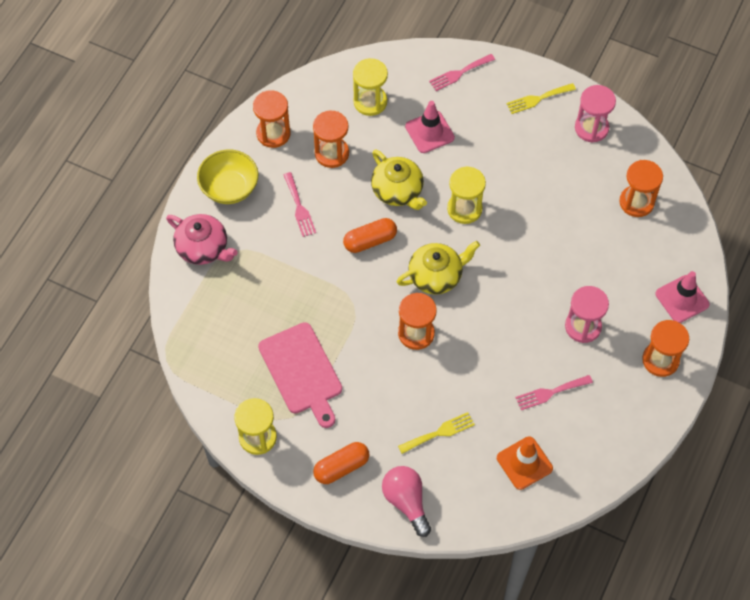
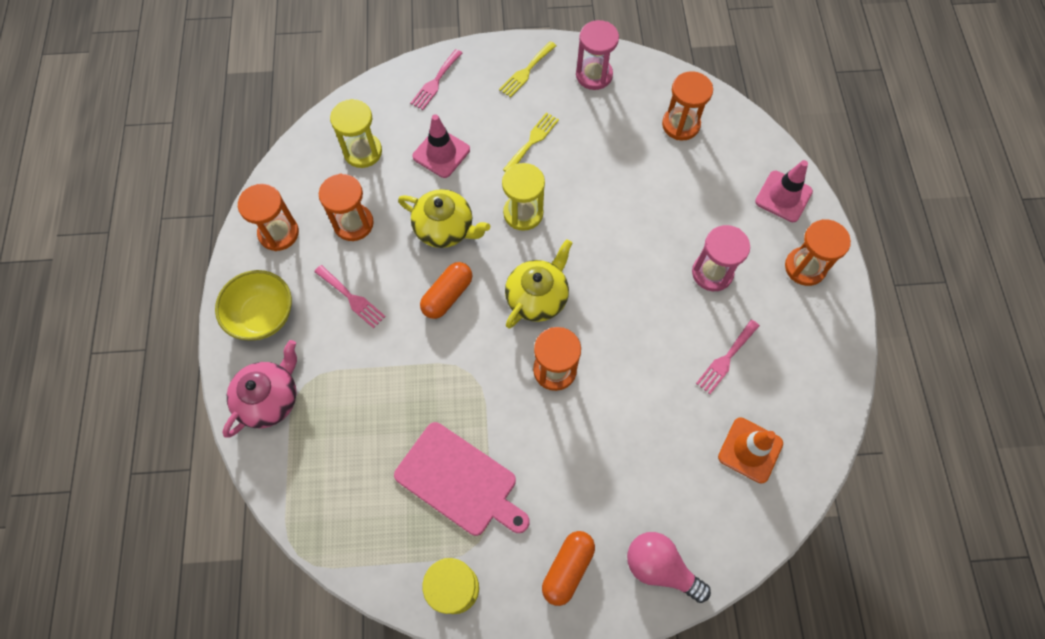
camera: 30 degrees left, 5 degrees up
(203, 248) = (270, 398): pink teapot -> pink teapot turned 60 degrees counterclockwise
(439, 432) = (645, 466): yellow fork -> yellow fork (532, 141)

